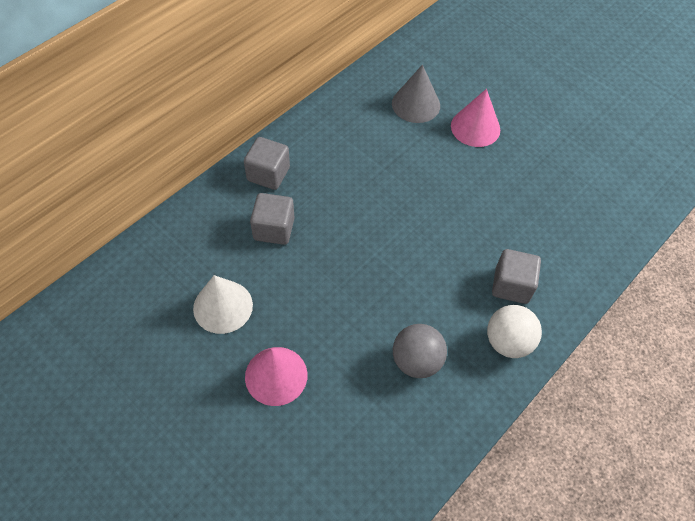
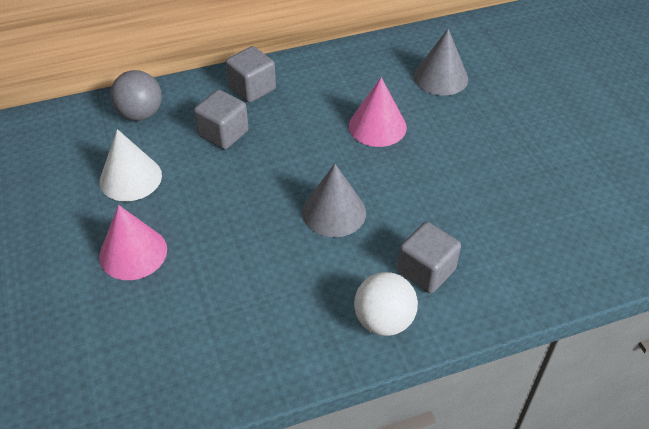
camera: 30 degrees right, 10 degrees down
(412, 265) = (334, 212): none -> grey cone
(416, 361) = (274, 297): grey ball -> grey ball (140, 114)
(475, 127) = (490, 117): pink cone -> pink cone (377, 126)

